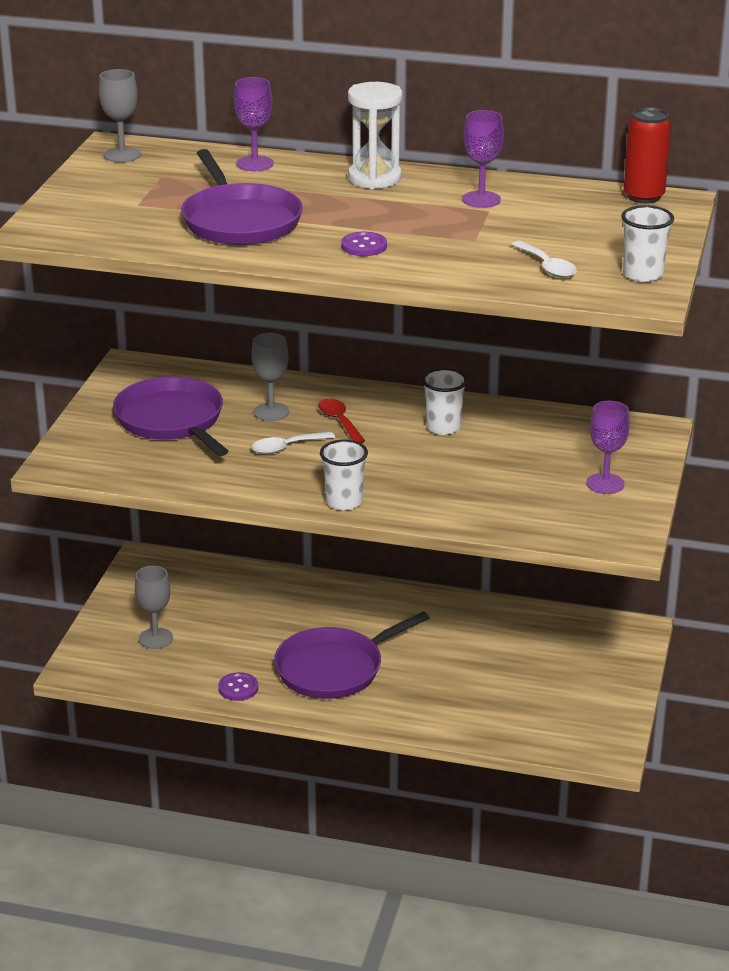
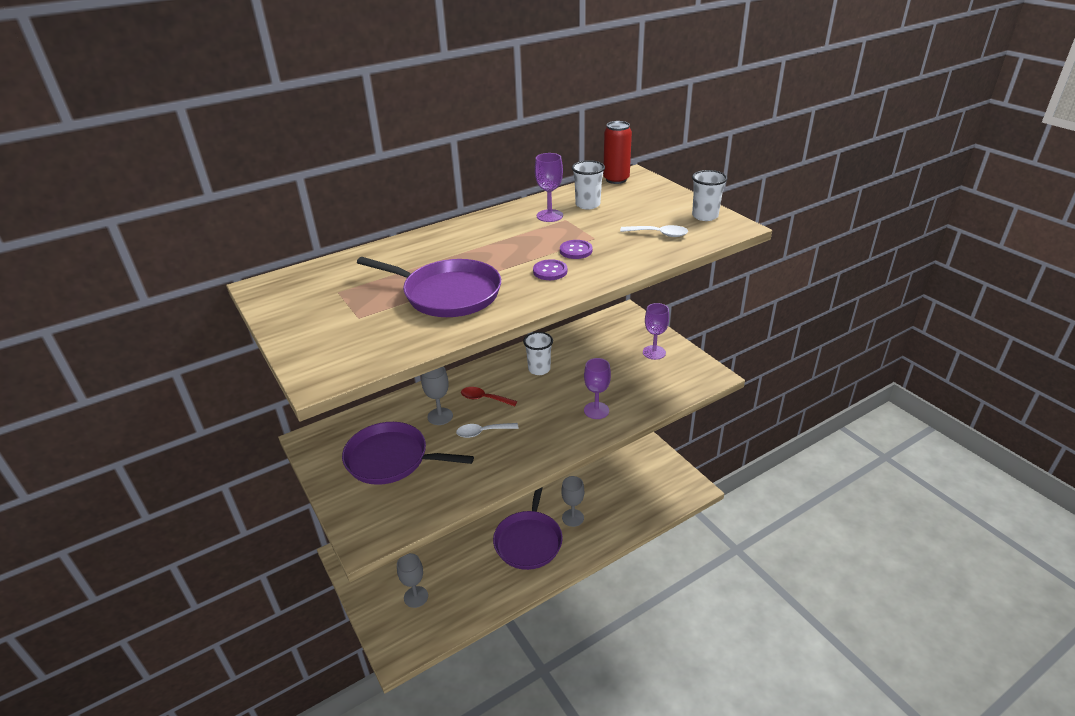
camera: 45 degrees left, 5 degrees up
(122, 155) = (280, 290): grey goblet -> grey goblet (573, 518)
(238, 688) = (499, 591): purple button -> purple button (576, 251)
(255, 164) = (383, 255): purple goblet -> purple goblet (596, 410)
(286, 447) = (482, 432): white spoon -> white spoon turned 60 degrees clockwise
(344, 502) = (564, 444): white cup -> white cup (587, 205)
(374, 178) = (470, 231): white hourglass -> none

